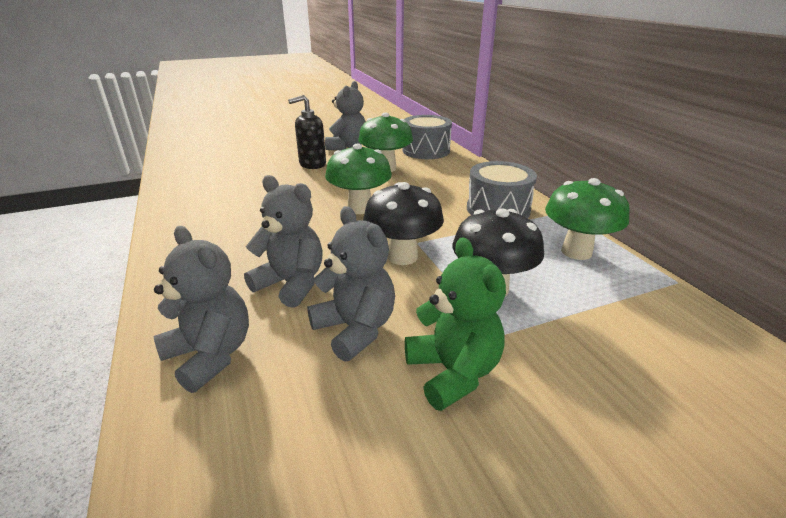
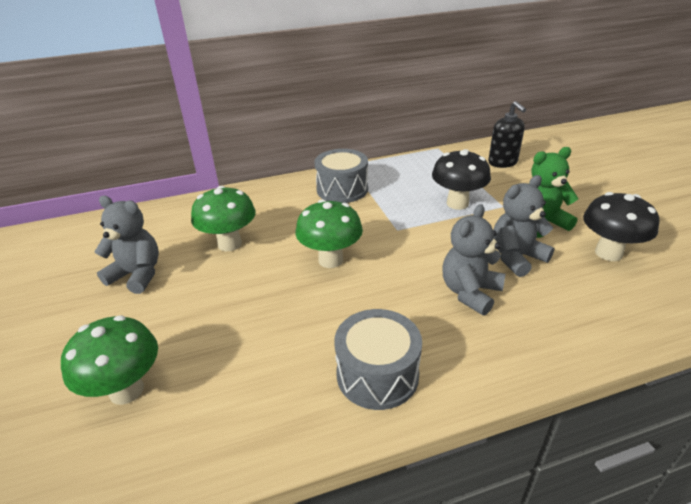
camera: 85 degrees left, 5 degrees up
(210, 355) = (568, 323): grey teddy bear -> none
(312, 164) = (189, 303): black soap dispenser -> black soap dispenser (502, 162)
(402, 257) = (421, 236): black mushroom -> black mushroom (608, 253)
(426, 151) = (186, 216): grey drum -> grey drum (377, 374)
(576, 252) = (408, 169): green mushroom -> green mushroom (126, 390)

